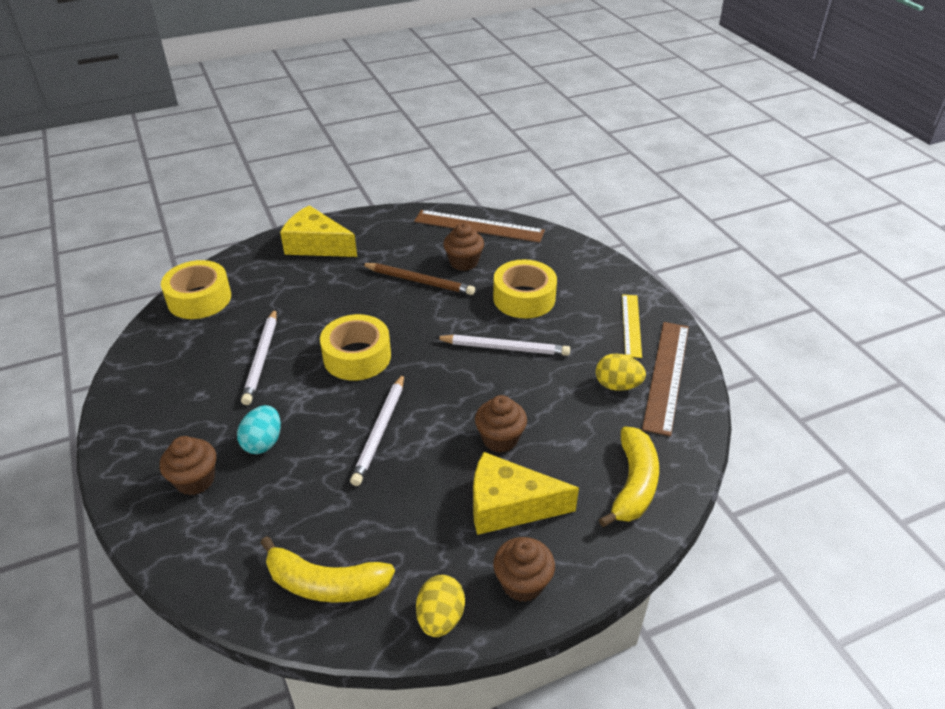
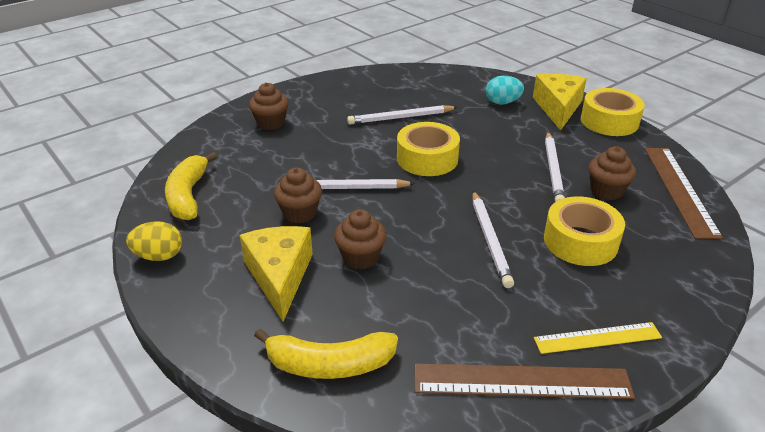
camera: 75 degrees right, 5 degrees down
(199, 299) = (450, 78): yellow tape -> yellow tape (609, 121)
(263, 442) = (313, 139): turquoise egg -> turquoise egg (502, 102)
(419, 281) = (553, 170): brown pencil -> white pencil
(522, 583) = (194, 297): brown cupcake -> brown cupcake (300, 213)
(617, 385) = (478, 335): yellow egg -> none

